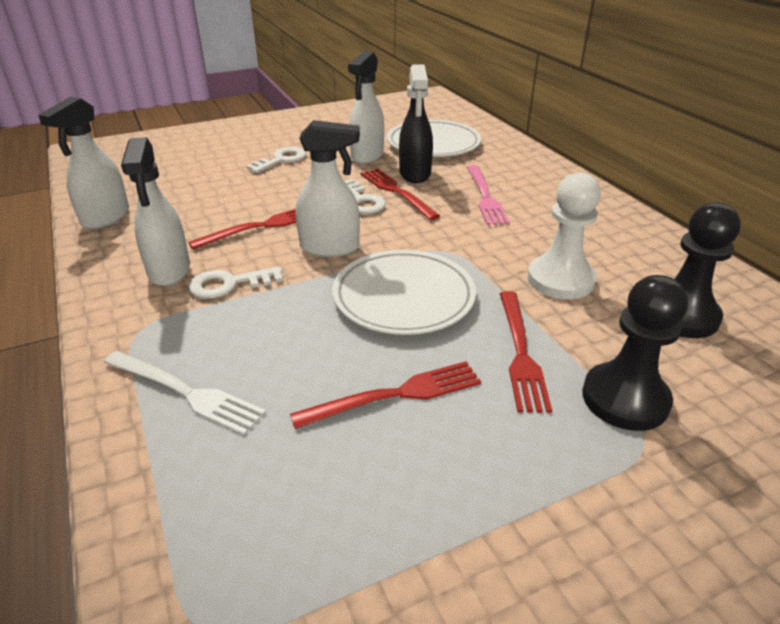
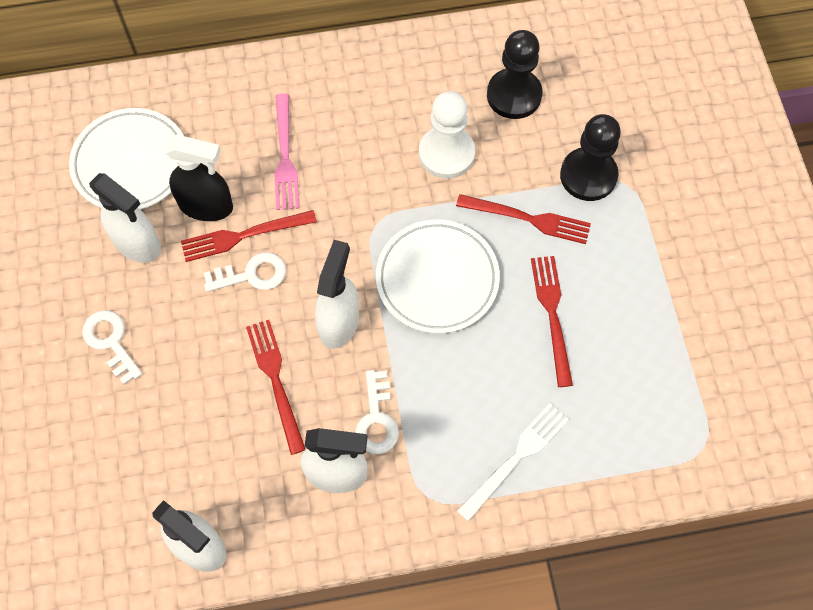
camera: 75 degrees left, 30 degrees up
(485, 197) = (285, 157): pink fork -> pink fork turned 75 degrees clockwise

